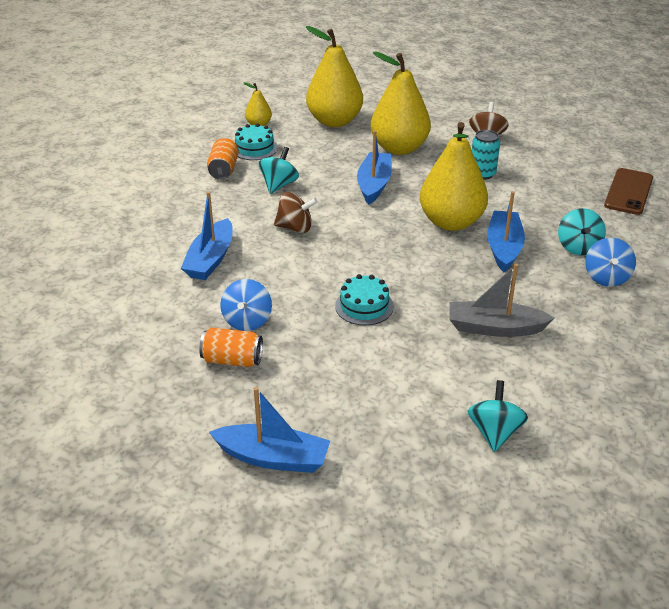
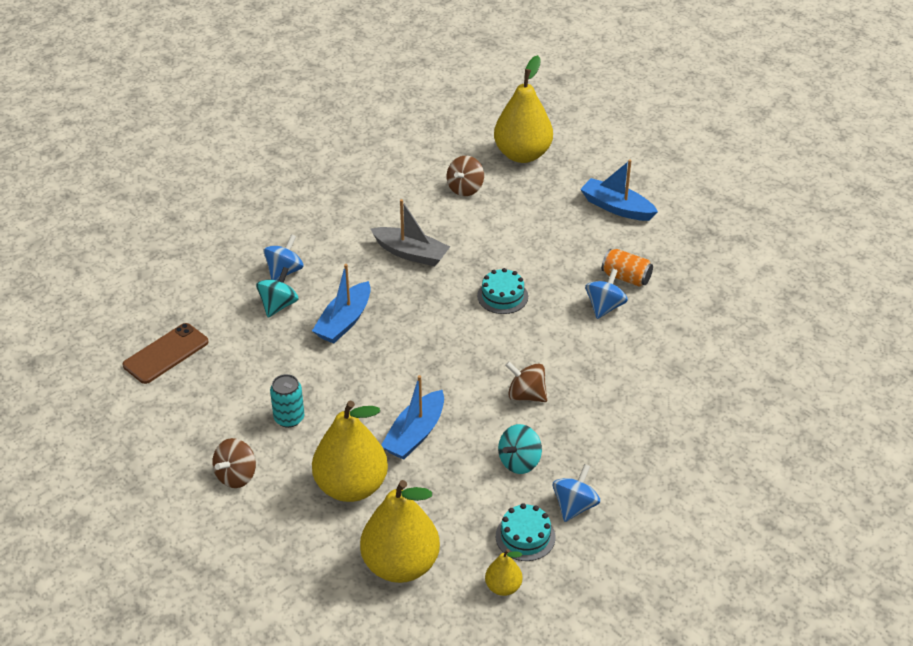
camera: 160 degrees left, 5 degrees up
(210, 259) = (621, 378): blue boat -> none
(223, 169) = (574, 506): orange can -> blue spinning top
(451, 222) = (370, 362): yellow pear -> yellow pear (522, 154)
(494, 432) = (465, 188): turquoise spinning top -> brown spinning top

